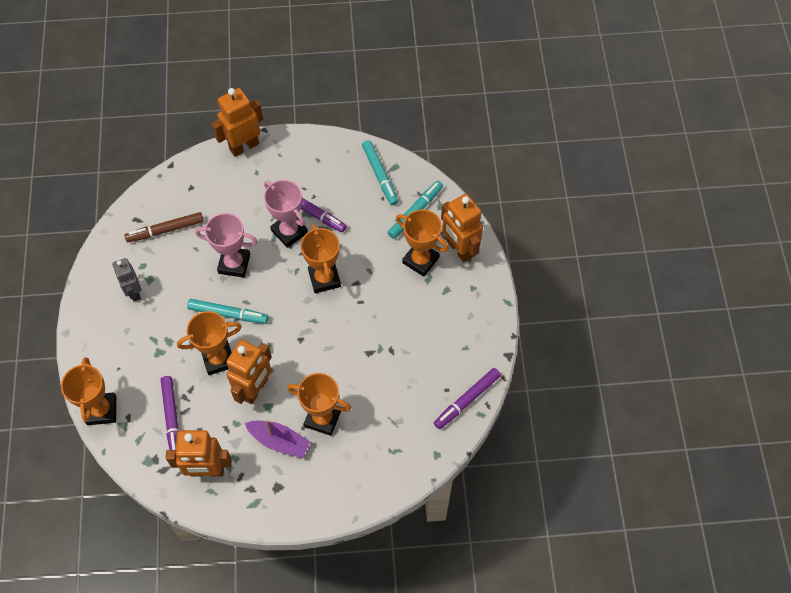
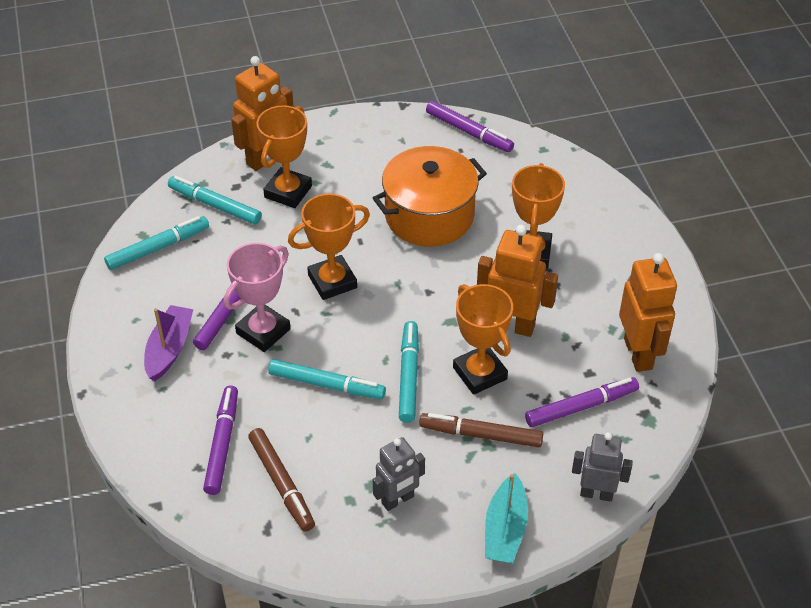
camera: 100 degrees left, 15 degrees down
(93, 349) = (505, 529): none -> turquoise boat
(101, 410) = (596, 493): orange trophy -> grey robot
(167, 349) = (481, 435): none -> brown marker
(204, 201) = (222, 444): none -> purple marker
(234, 264) = (327, 385): pink trophy -> turquoise marker
(244, 146) = (115, 413): orange robot -> none
(279, 441) = (574, 289): purple boat -> purple boat (169, 349)
(376, 353) = (429, 215): none -> orange pot

